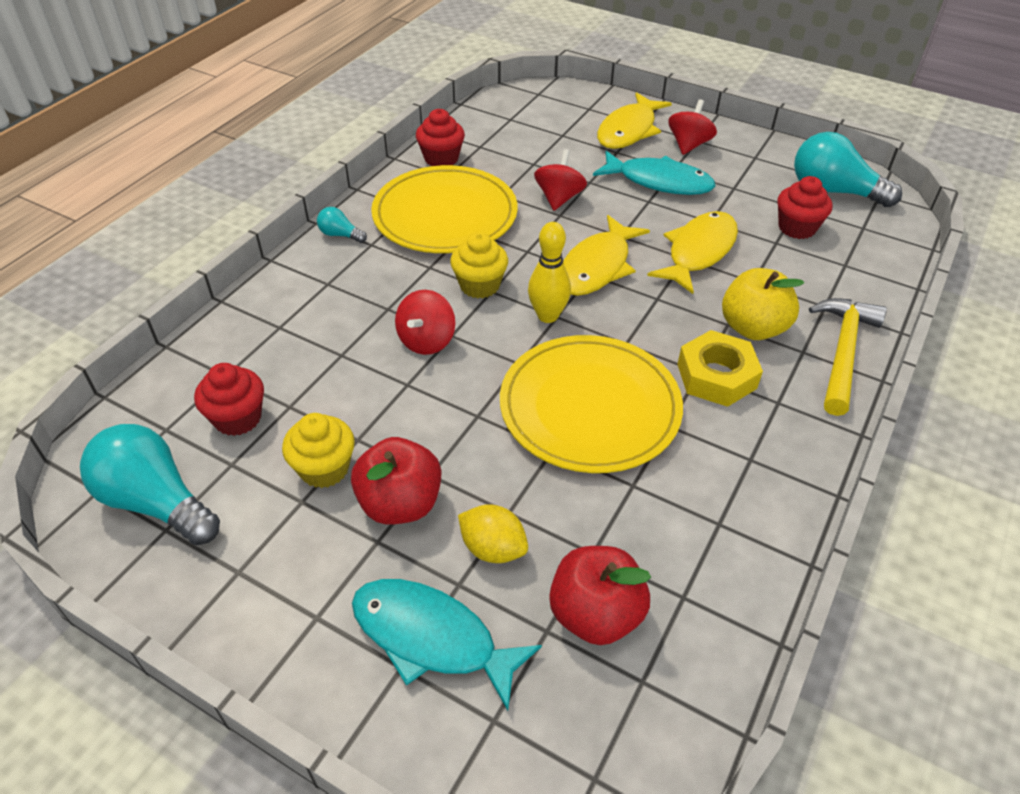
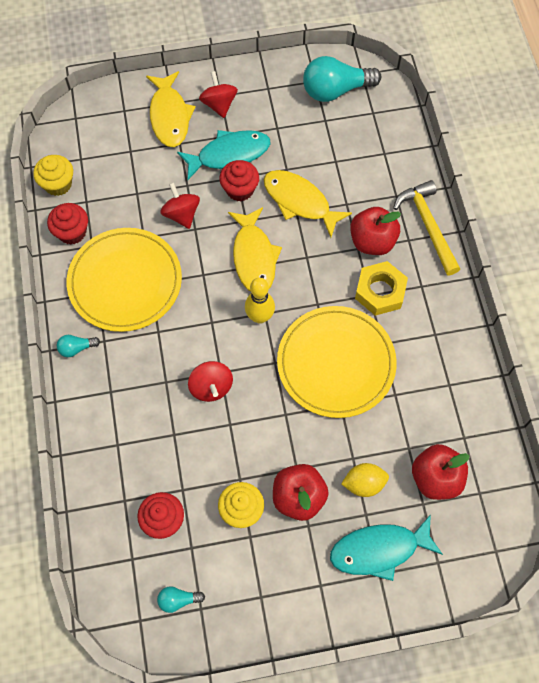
camera: 40 degrees left, 20 degrees up
(156, 502) = (178, 600): turquoise light bulb -> turquoise light bulb, size x0.46
(479, 285) = (201, 323): yellow cupcake -> yellow cupcake (58, 184)
(698, 252) = (300, 202): yellow fish -> yellow fish turned 45 degrees counterclockwise
(753, 328) = (372, 241): yellow apple -> red apple
(797, 228) = (338, 139): red cupcake -> red cupcake (240, 189)

